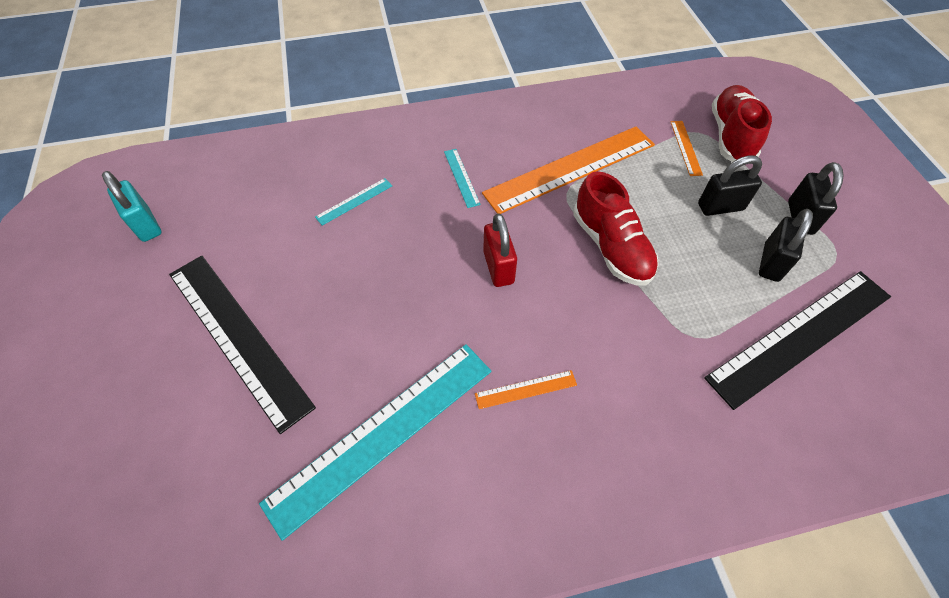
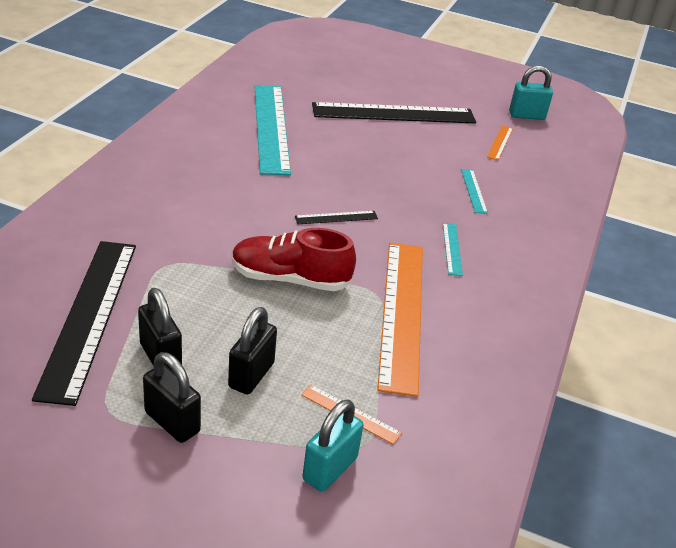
camera: 120 degrees right, 20 degrees down
(461, 177) = (452, 248): turquoise ruler -> turquoise ruler turned 75 degrees clockwise
(498, 267) = (336, 217): red padlock -> black ruler
(526, 389) = (231, 179): orange ruler -> orange ruler (500, 142)
(730, 136) = (330, 469): red shoe -> turquoise padlock

